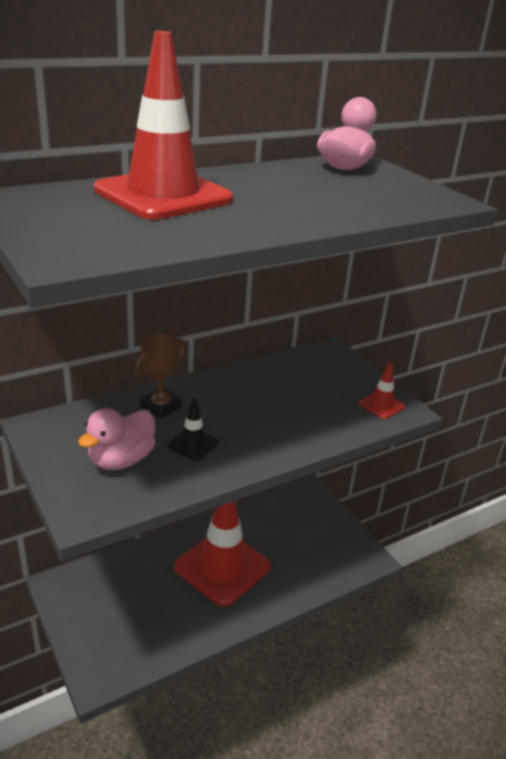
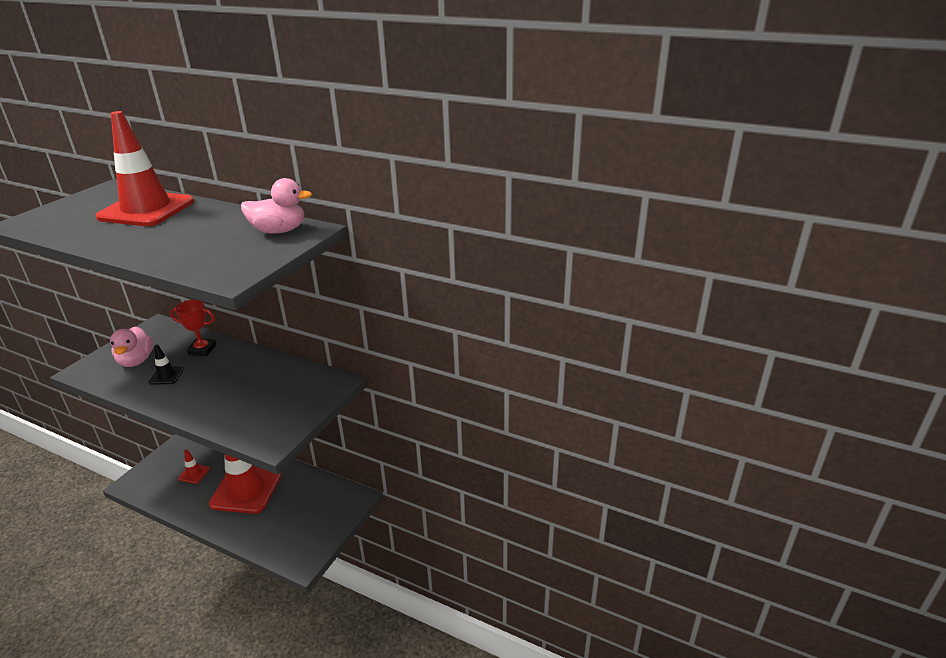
camera: 60 degrees right, 0 degrees up
(121, 460) = (136, 361): pink duck -> pink duck turned 105 degrees counterclockwise
(161, 407) = (202, 350): brown trophy -> red trophy
(381, 405) = (270, 430): red traffic cone -> red traffic cone (194, 474)

